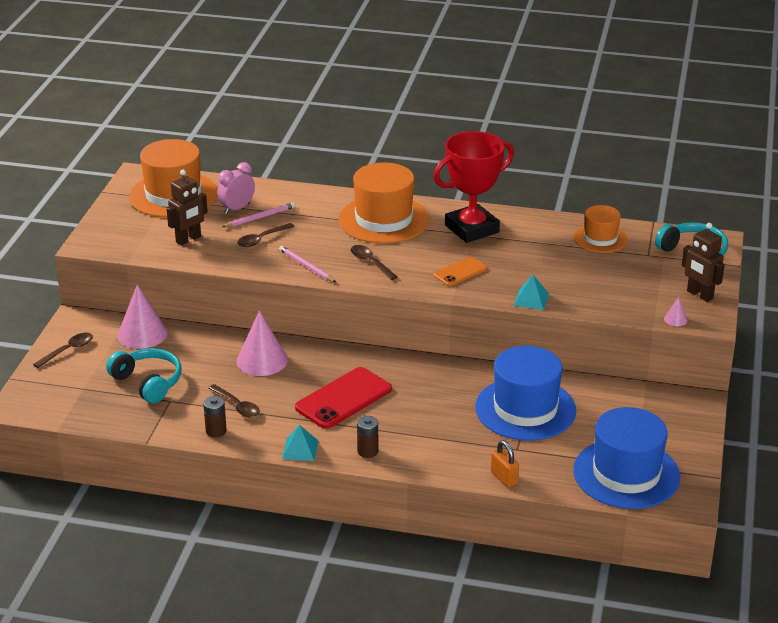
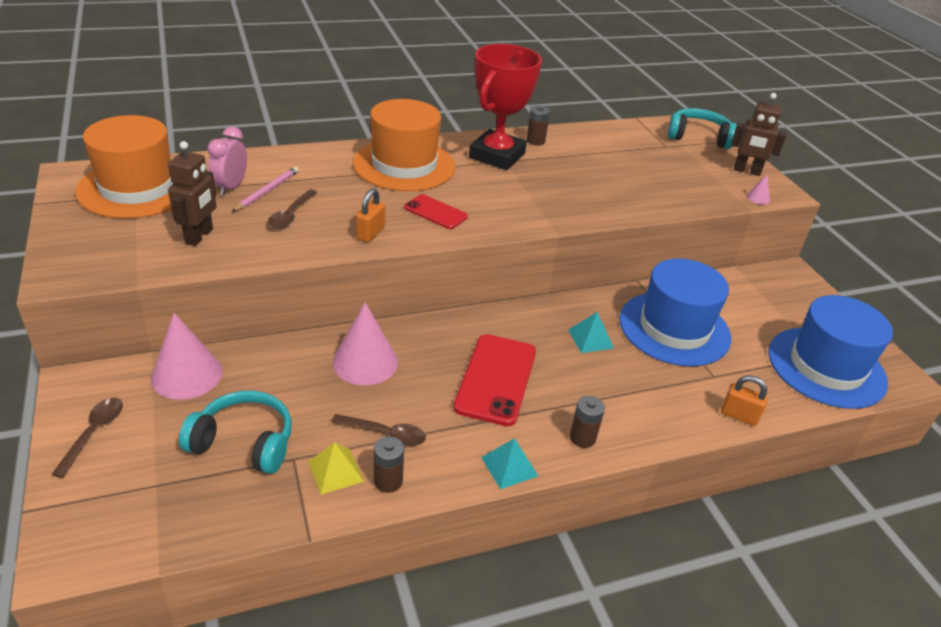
camera: 35 degrees left, 5 degrees up
(189, 415) = (335, 471): none -> yellow pyramid
(306, 266) = (370, 233): pink pencil -> orange padlock
(370, 262) = (435, 212): brown spoon -> red phone
(460, 272) = (532, 200): orange phone -> none
(522, 223) = (535, 141): none -> brown battery
(531, 299) = (624, 211): turquoise pyramid -> turquoise pyramid (590, 339)
(600, 238) = (614, 140): orange hat -> none

